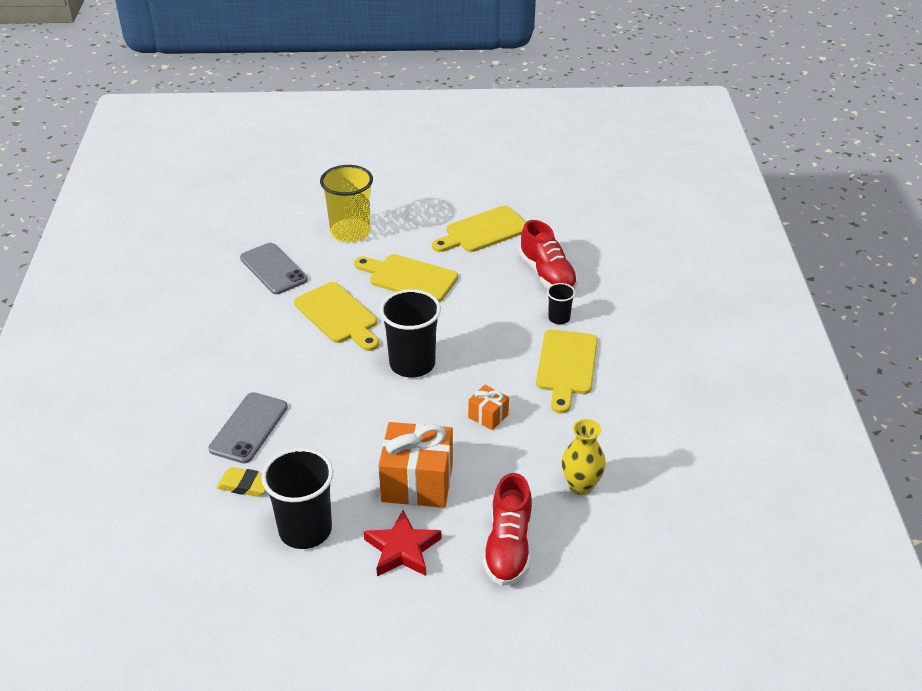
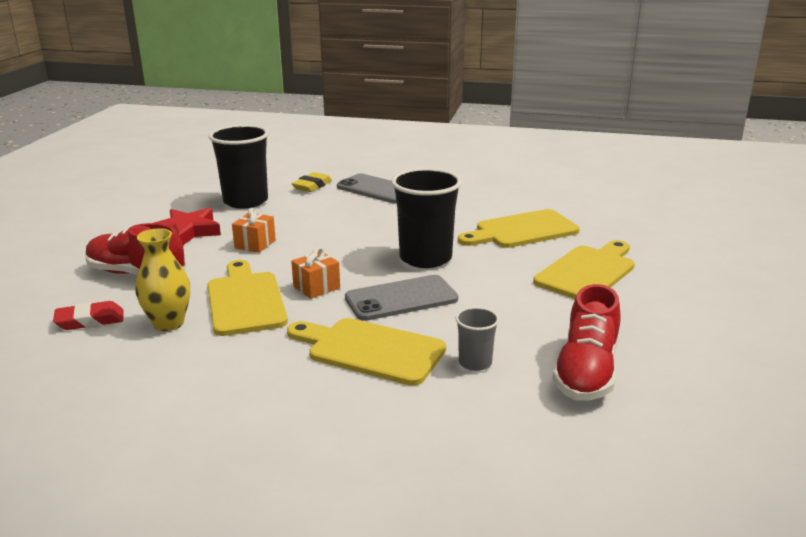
camera: 105 degrees right, 15 degrees down
(273, 269) = (611, 208): grey phone -> grey phone (401, 299)
(350, 232) = (688, 248): yellow cup -> none
(417, 482) = (255, 244): orange gift -> orange gift, size x0.50
(483, 231) = (704, 335): yellow cutting board -> yellow cutting board (245, 301)
(547, 274) = (586, 372): red shoe -> red shoe turned 60 degrees counterclockwise
(559, 318) = (475, 363): black cup -> grey cup
(599, 538) = (90, 320): none -> red eraser

